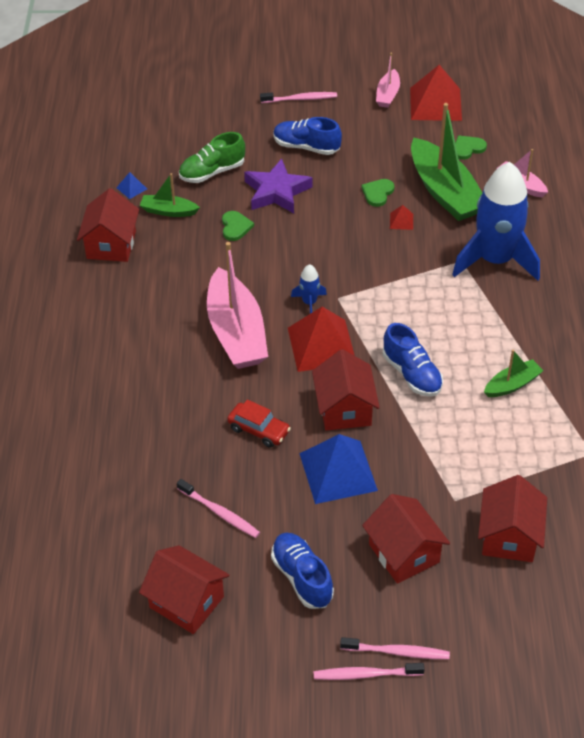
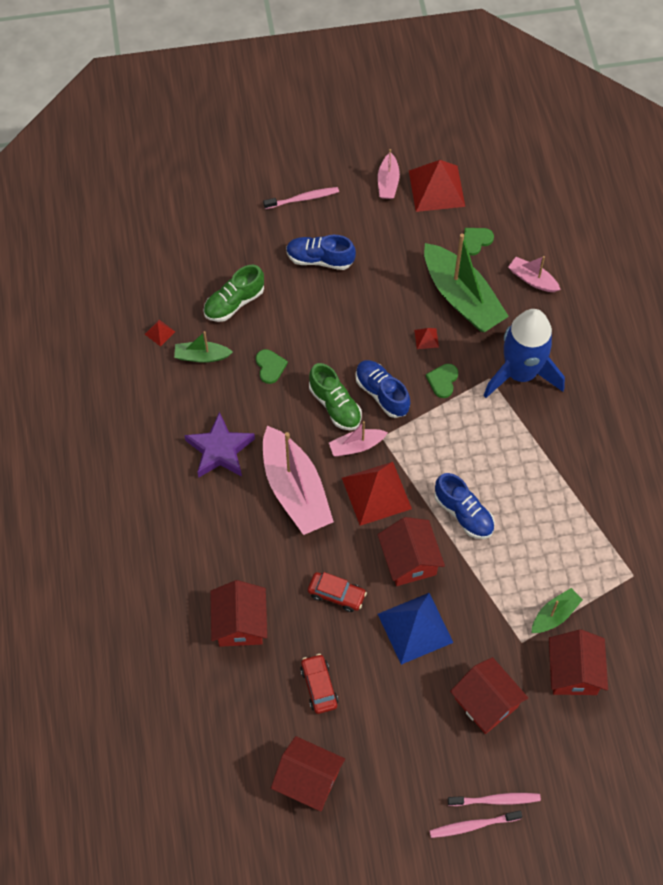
camera: 10 degrees left, 15 degrees up
(111, 245) = (155, 404): red house -> red house (240, 623)
(131, 188) = (159, 333): blue pyramid -> red pyramid
(220, 513) = (319, 686): pink toothbrush -> red car
(277, 192) = (301, 318): purple star -> purple star (220, 450)
(294, 266) = (335, 405): none -> green shoe
(302, 577) = (403, 740): blue shoe -> blue shoe (382, 393)
(309, 302) = (356, 446): blue rocket -> pink boat
(377, 193) = (398, 307): green heart -> green heart (443, 381)
(512, 384) = (555, 512): green boat -> green boat (554, 615)

